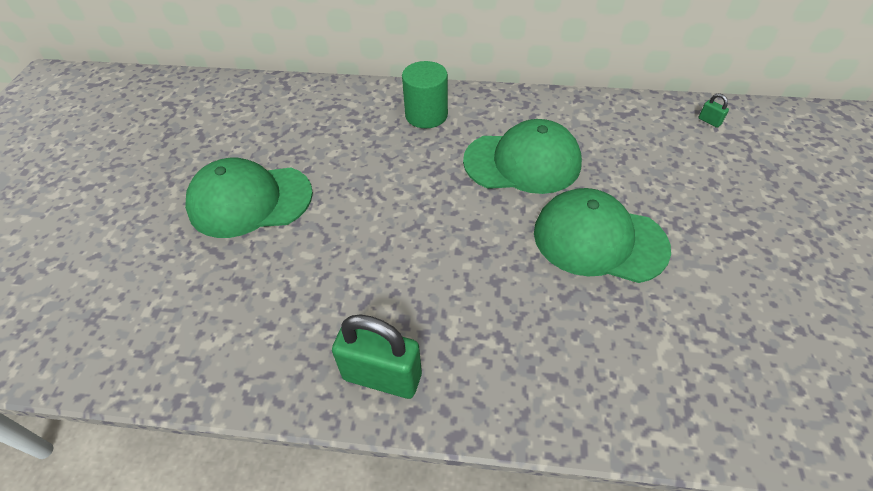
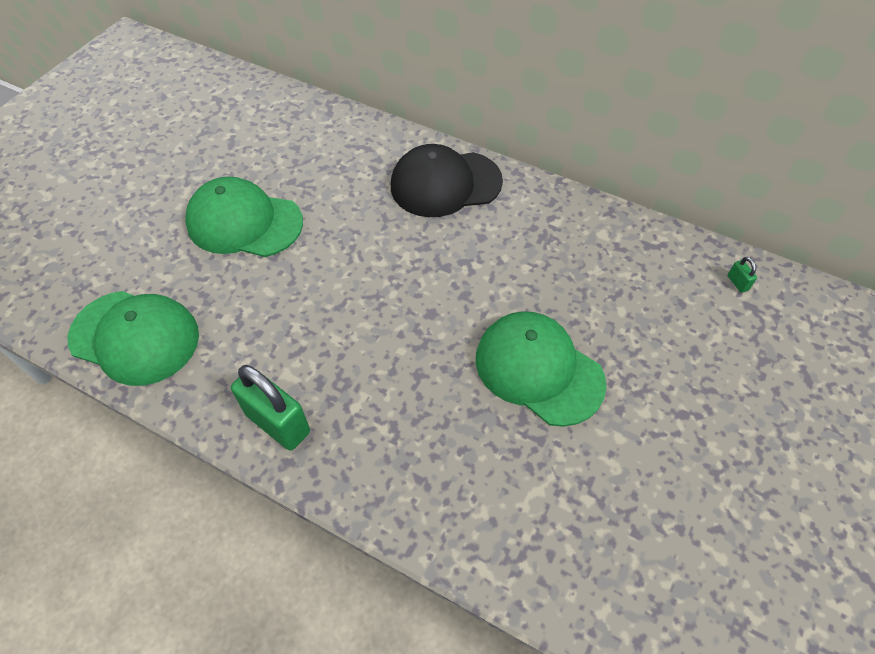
camera: 20 degrees right, 5 degrees up
(426, 115) = (445, 184): green cylinder -> black cap
(522, 162) = (511, 265): green cap -> green cap (135, 337)

